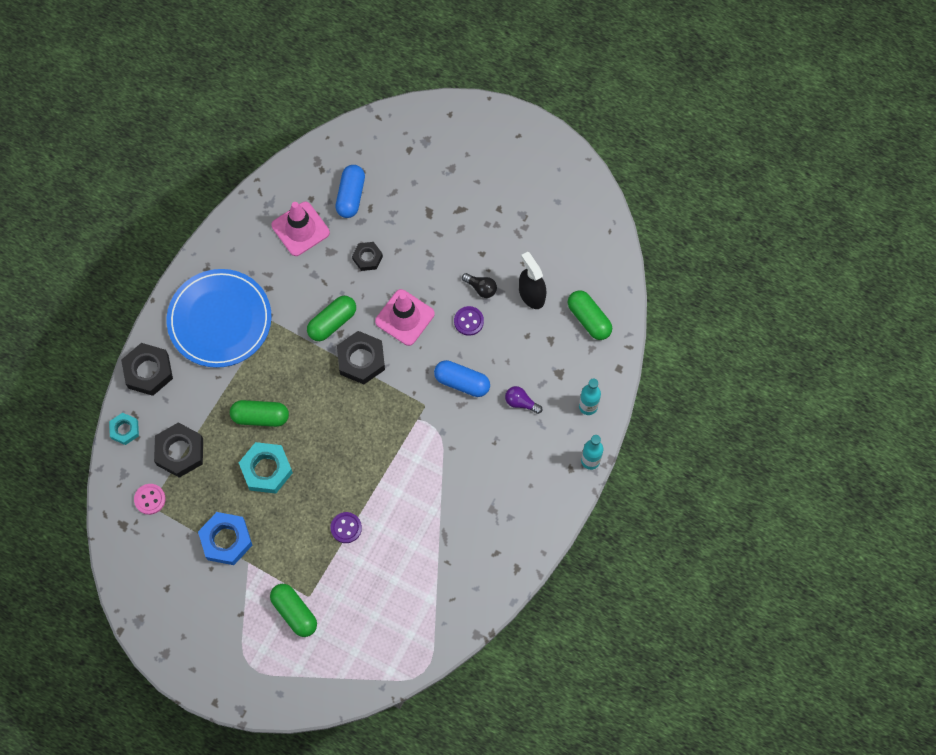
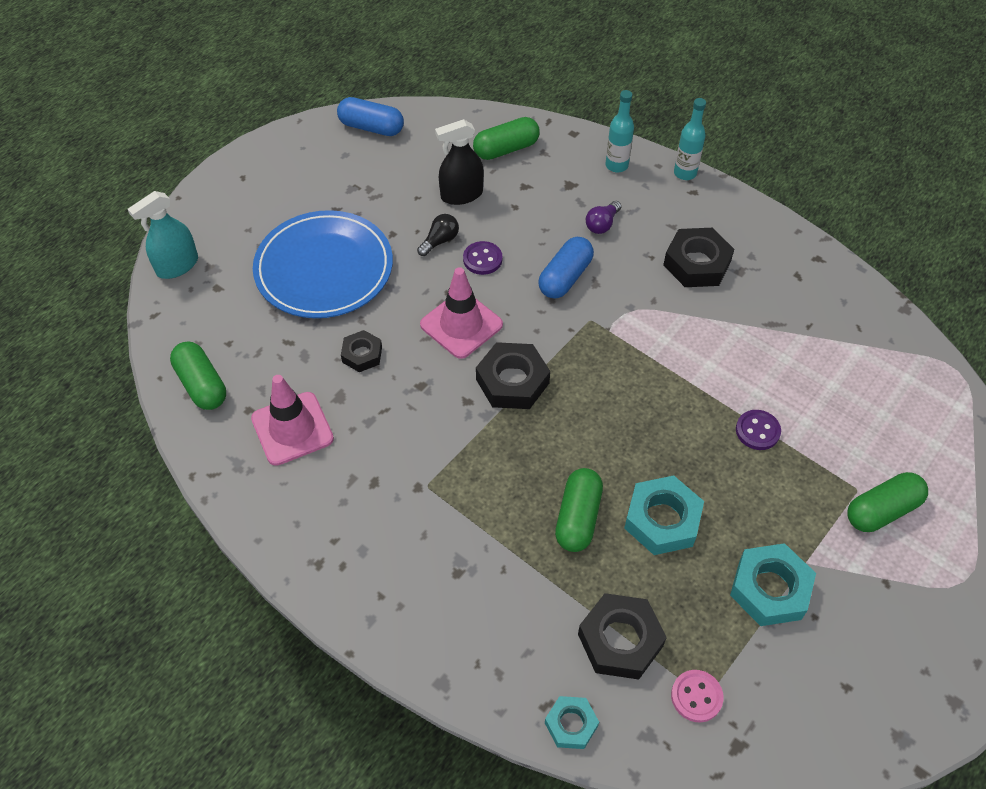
camera: 80 degrees left, 15 degrees down
(148, 371) = (474, 674): black nut -> black nut (696, 263)
(220, 320) = (409, 555): blue plate -> blue plate (324, 268)
(226, 540) = (770, 589): blue nut -> turquoise nut
(332, 322) = (448, 408): green capsule -> green capsule (201, 385)
(351, 196) = (262, 361): blue capsule -> blue capsule (371, 127)
(424, 118) = (177, 266): none -> turquoise spray bottle

